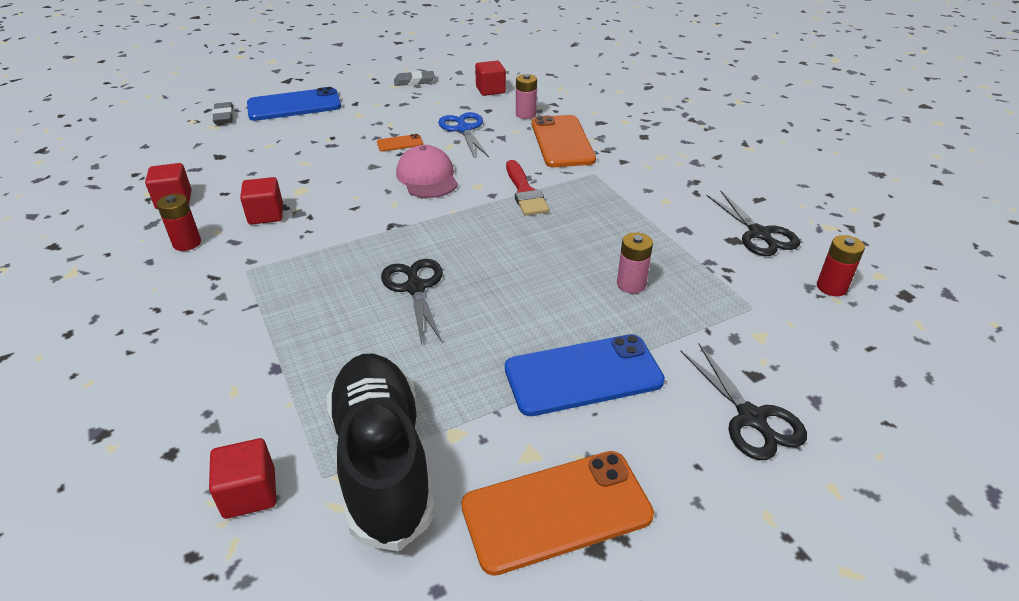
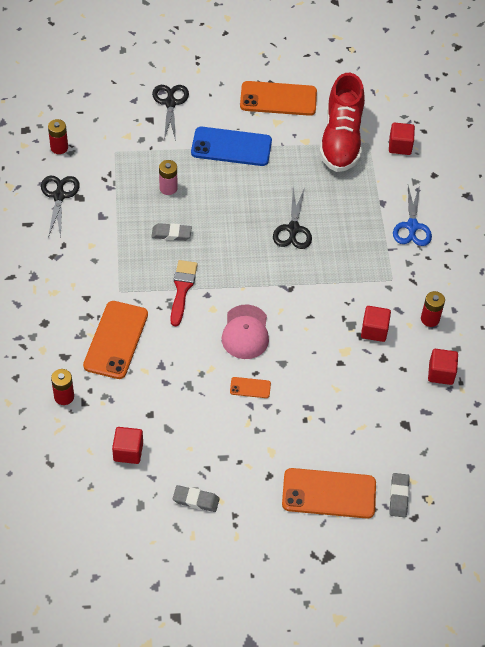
camera: 160 degrees left, 15 degrees up
(294, 105) = (329, 493): blue phone -> orange phone
(382, 461) = (341, 140): black shoe -> red shoe
(464, 129) = (187, 389): blue scissors -> blue scissors (412, 226)
(525, 114) = (121, 393): pink battery -> none
(574, 103) = (64, 396): none -> red battery
(581, 236) = (171, 234): none -> grey eraser

